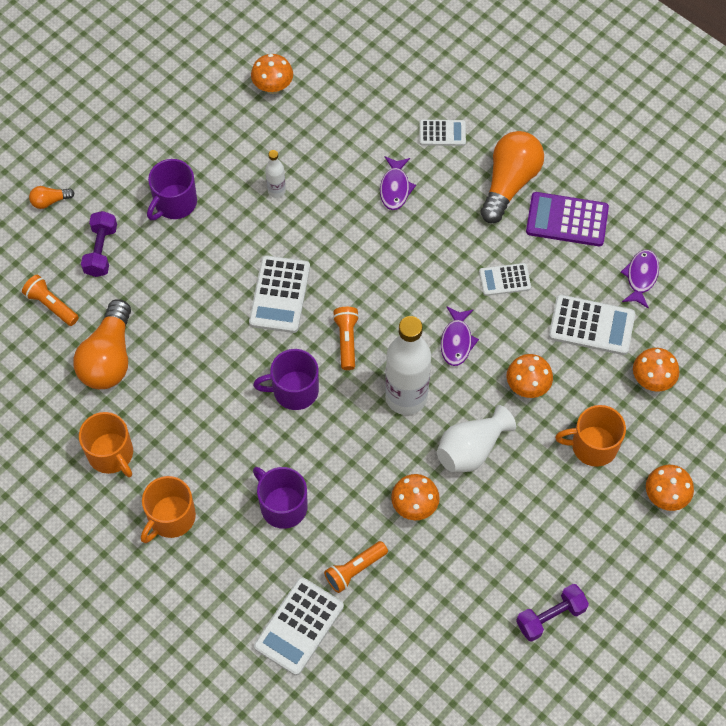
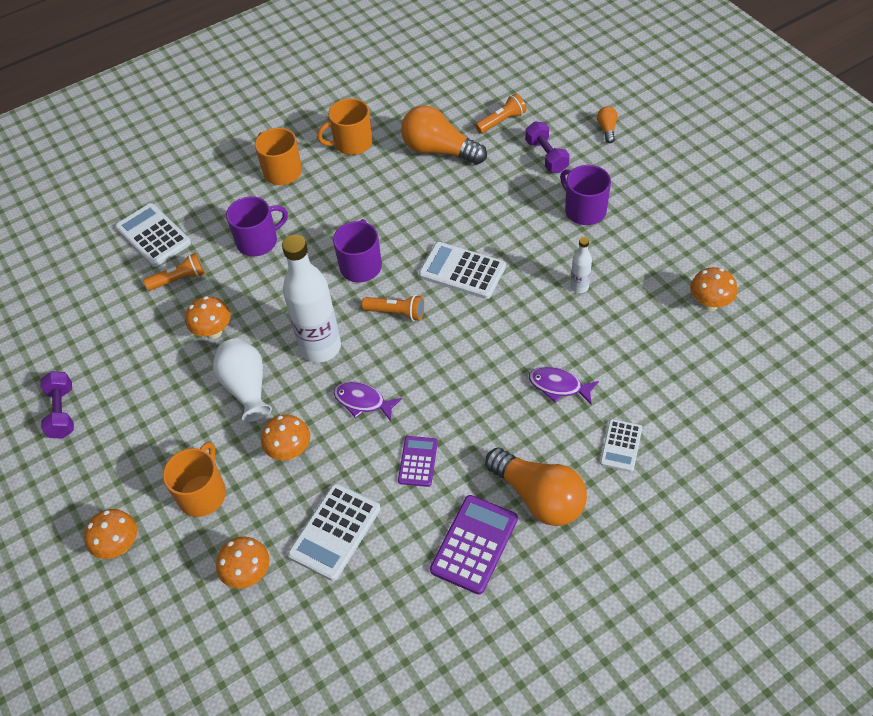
camera: 110 degrees right, 10 degrees down
(101, 250) = (546, 156): purple dumbbell -> purple dumbbell turned 45 degrees clockwise
(355, 570) = (179, 279): orange flashlight -> orange flashlight turned 90 degrees clockwise
(504, 280) = (418, 461): white calculator -> purple calculator
(641, 277) = (376, 603): purple fish -> none

